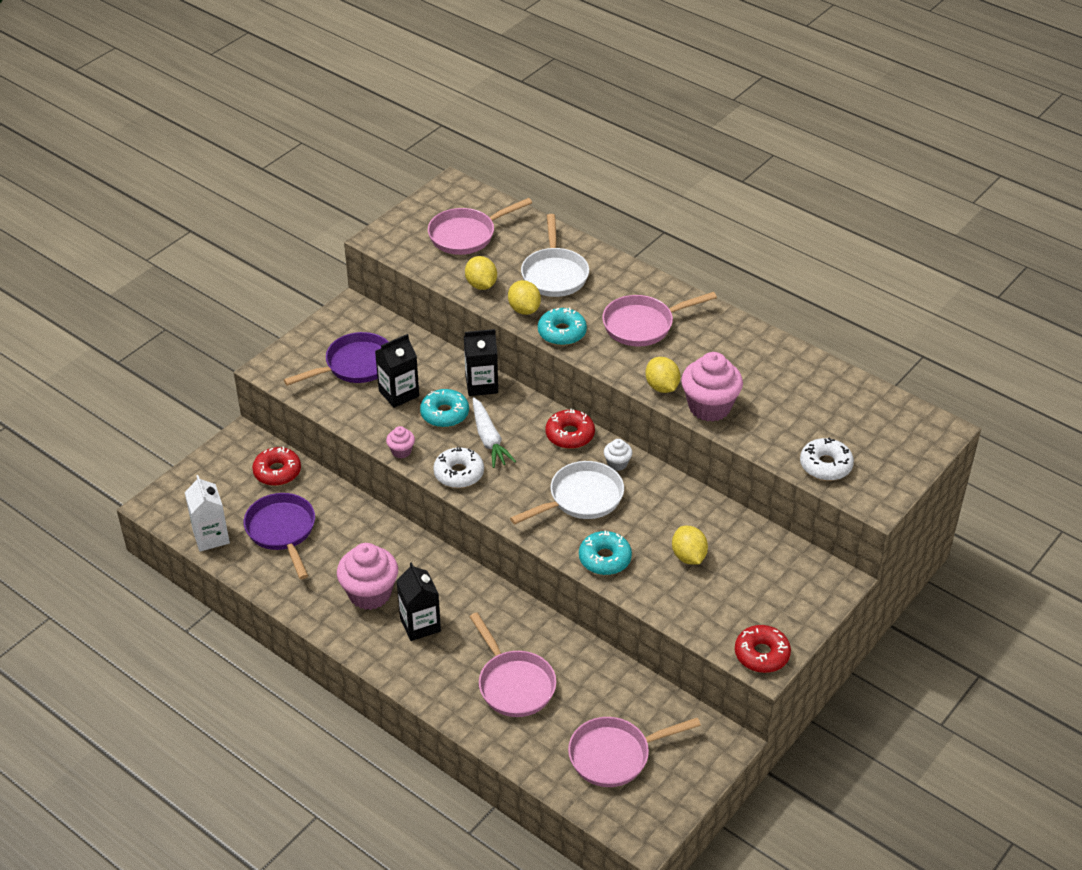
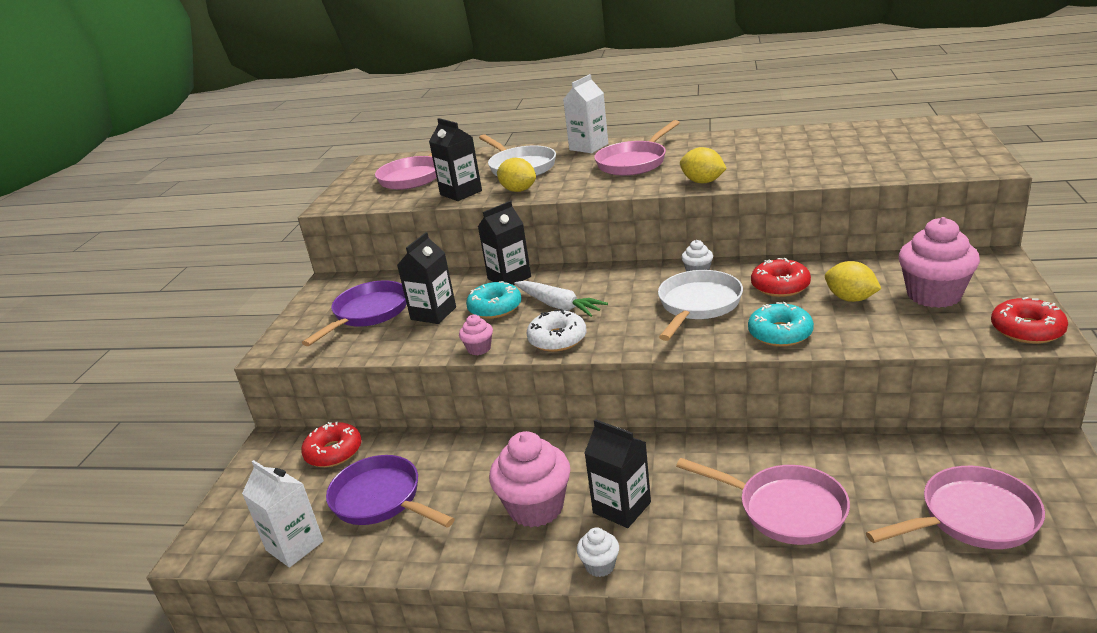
camera: 25 degrees left, 15 degrees down
(373, 656) = (600, 566): none -> white cupcake
(481, 285) = (461, 193): yellow lemon -> black carton
(562, 333) = (570, 189): turquoise donut -> none
(570, 435) = (631, 274): red donut -> red donut (780, 286)
(614, 755) = (972, 518): pink pan -> pink pan turned 150 degrees counterclockwise
(633, 276) = (588, 147): none -> white carton
(709, 407) = (760, 176): pink cupcake -> pink cupcake (934, 295)
(825, 465) = (909, 166): white donut -> none

